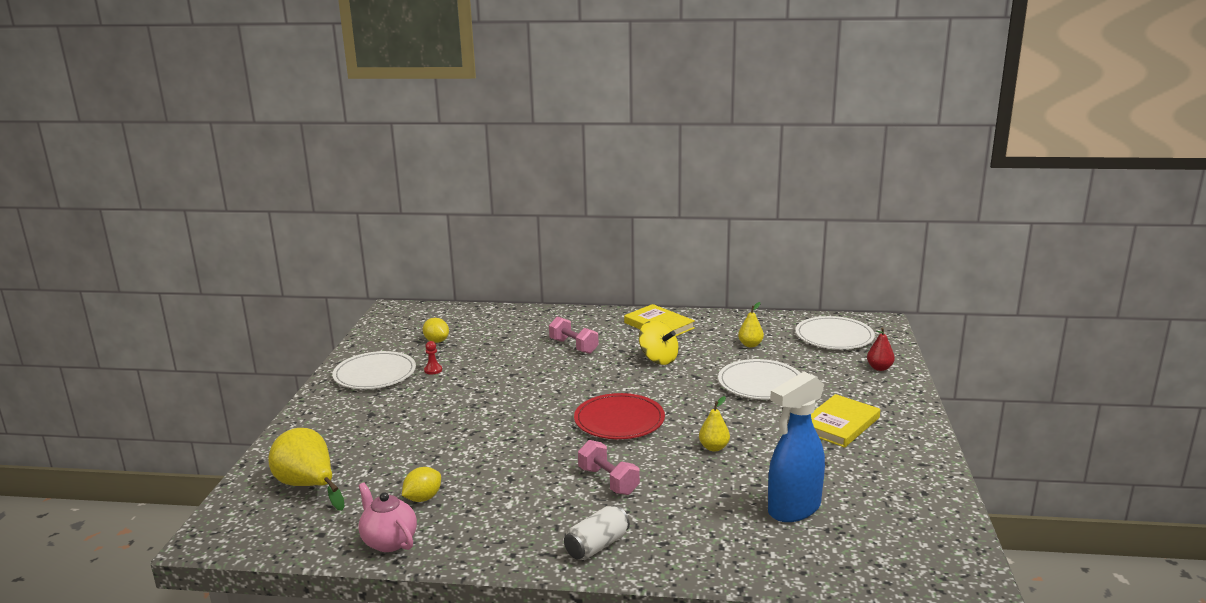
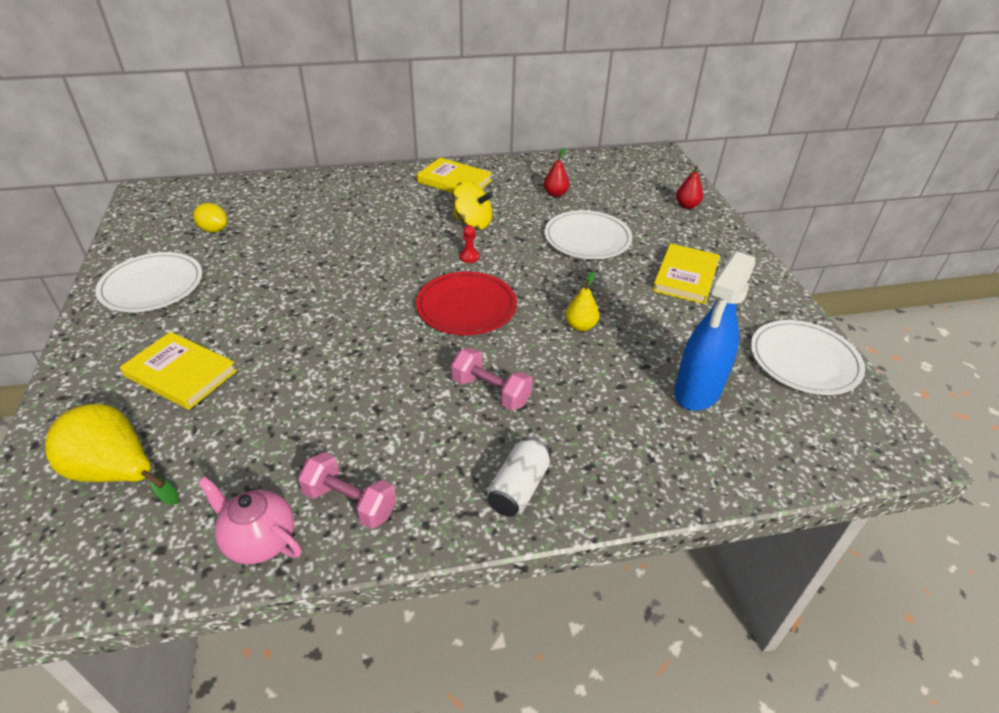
camera: 20 degrees left, 20 degrees up
(374, 433) = (181, 373): none -> yellow book
(423, 498) = (280, 461): yellow lemon -> none
(433, 370) = (224, 270): red pawn -> red pawn (469, 257)
(573, 346) = (375, 218): pink dumbbell -> pink dumbbell (350, 502)
(750, 345) = (555, 194): yellow pear -> red pear
(834, 336) = (628, 175): white plate -> white plate (804, 360)

